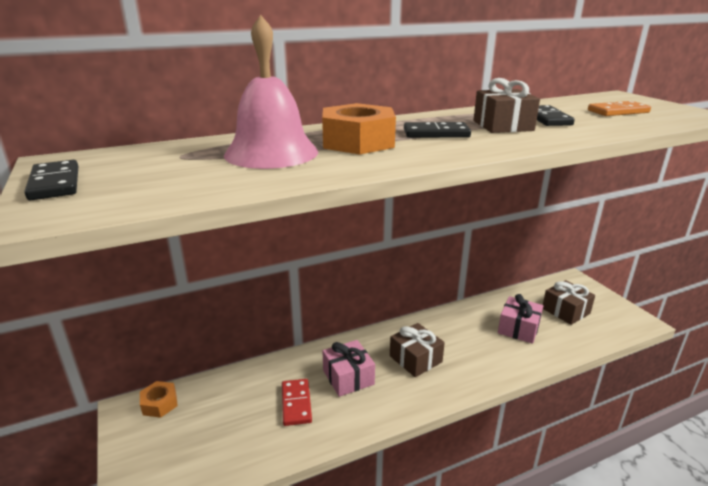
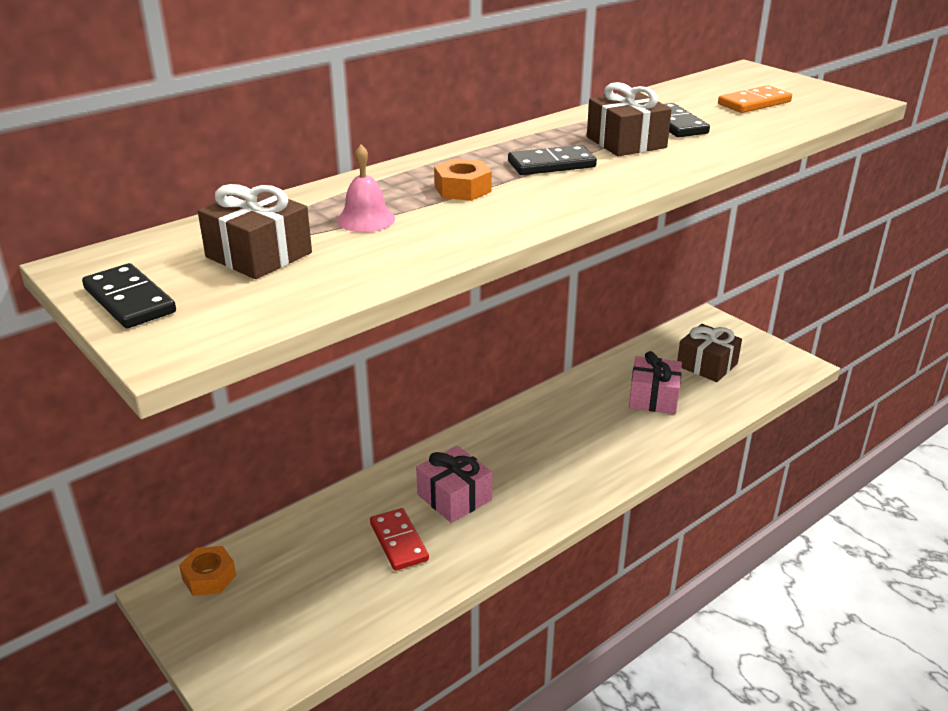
camera: 15 degrees left, 5 degrees up
(271, 153) = (366, 219): pink bell -> pink bell, size x0.48
(358, 142) = (462, 189): orange nut -> orange nut, size x0.56
(415, 359) = (534, 459): brown gift -> brown gift (259, 255)

